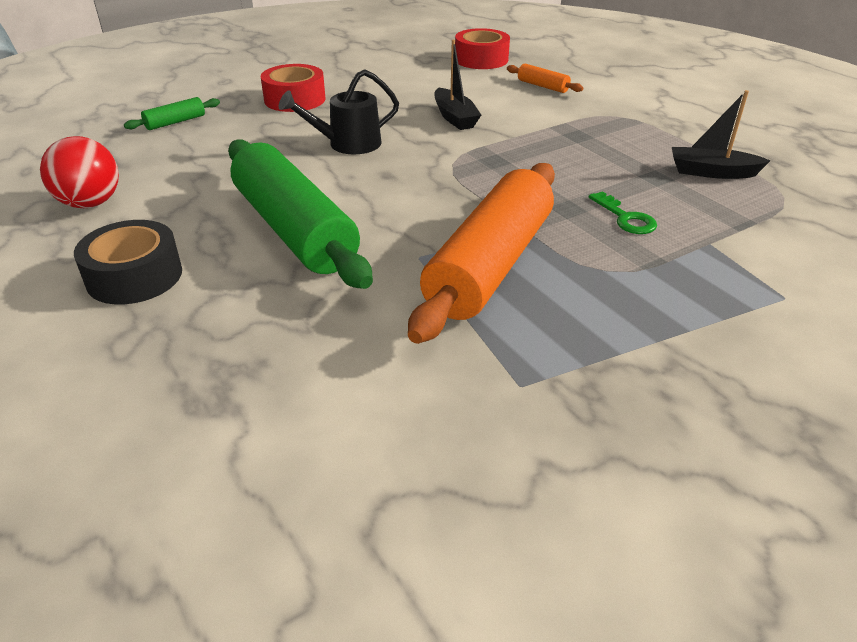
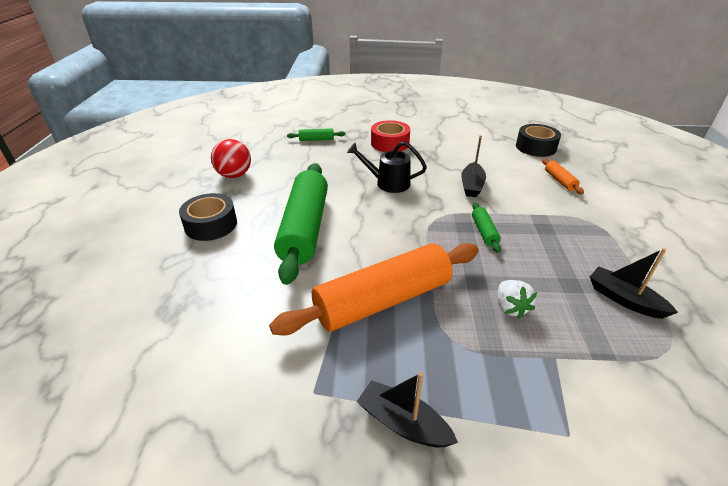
camera: 35 degrees right, 0 degrees up
(481, 59) = (535, 147): red tape -> black tape
(521, 159) = (484, 232): none -> green rolling pin
(625, 218) = (510, 307): green key -> white strawberry
(644, 362) = (403, 423): none -> black boat

